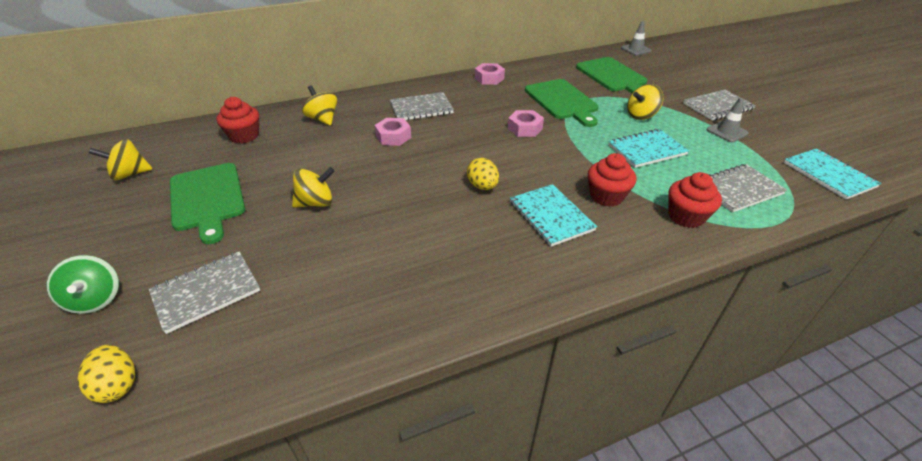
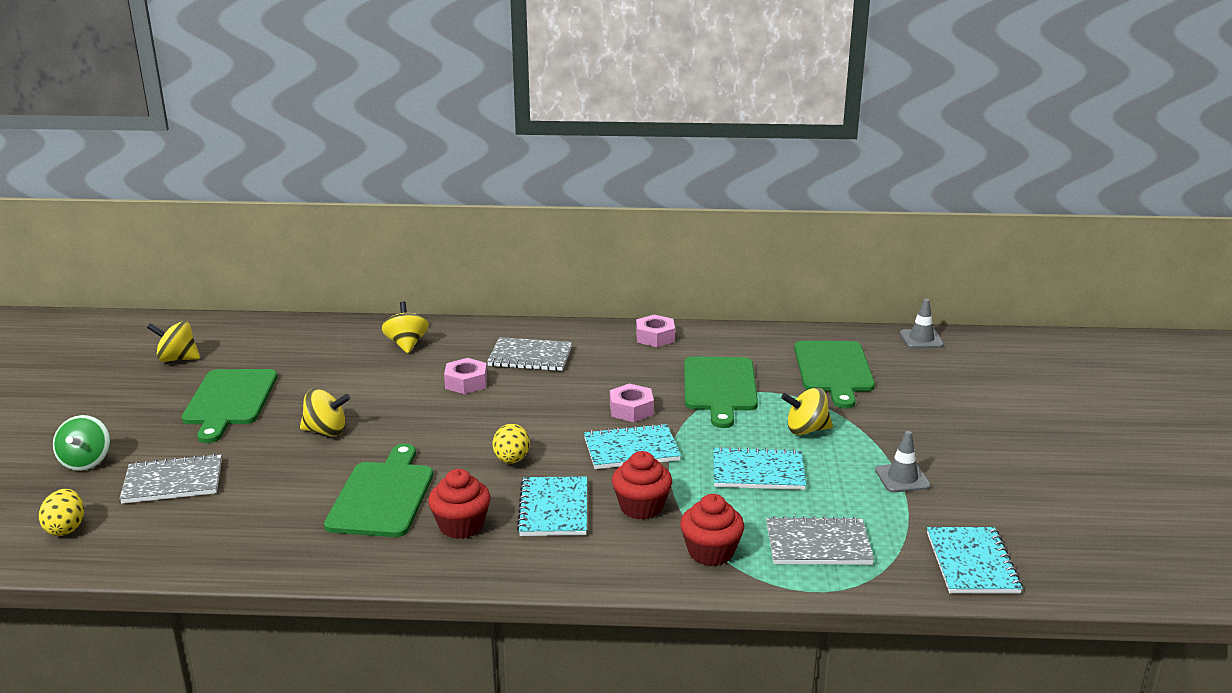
camera: 25 degrees right, 15 degrees down
(244, 136) = (310, 344): red cupcake -> red cupcake (461, 526)
(412, 246) = (382, 496): none -> green cutting board
(554, 156) = (631, 449): none -> turquoise notebook
(717, 107) = (936, 444): grey notebook -> none

